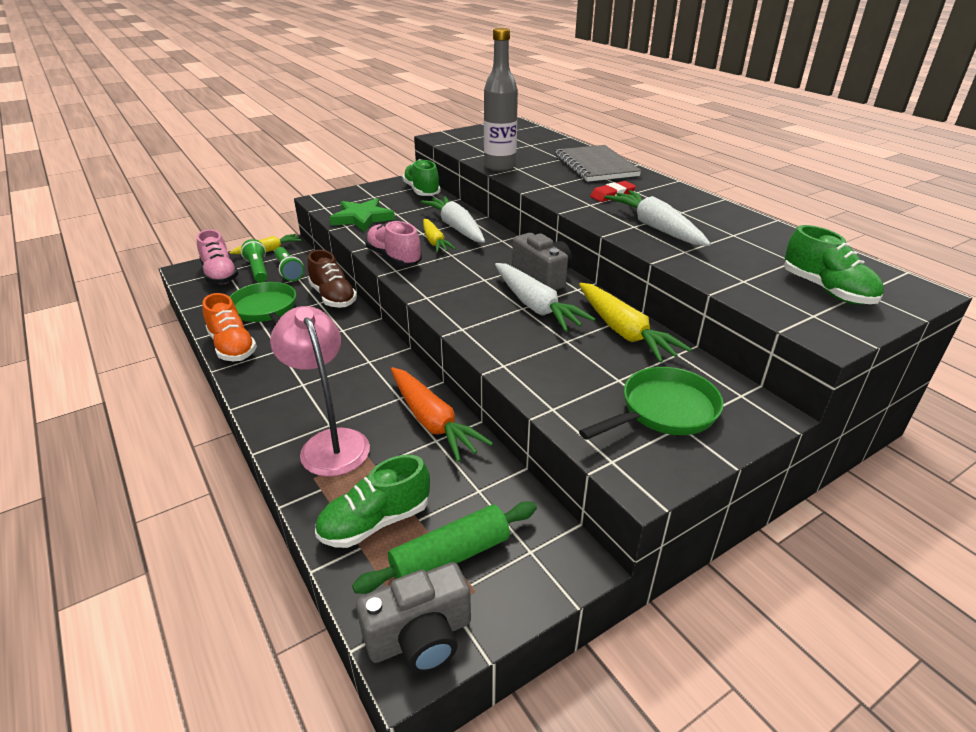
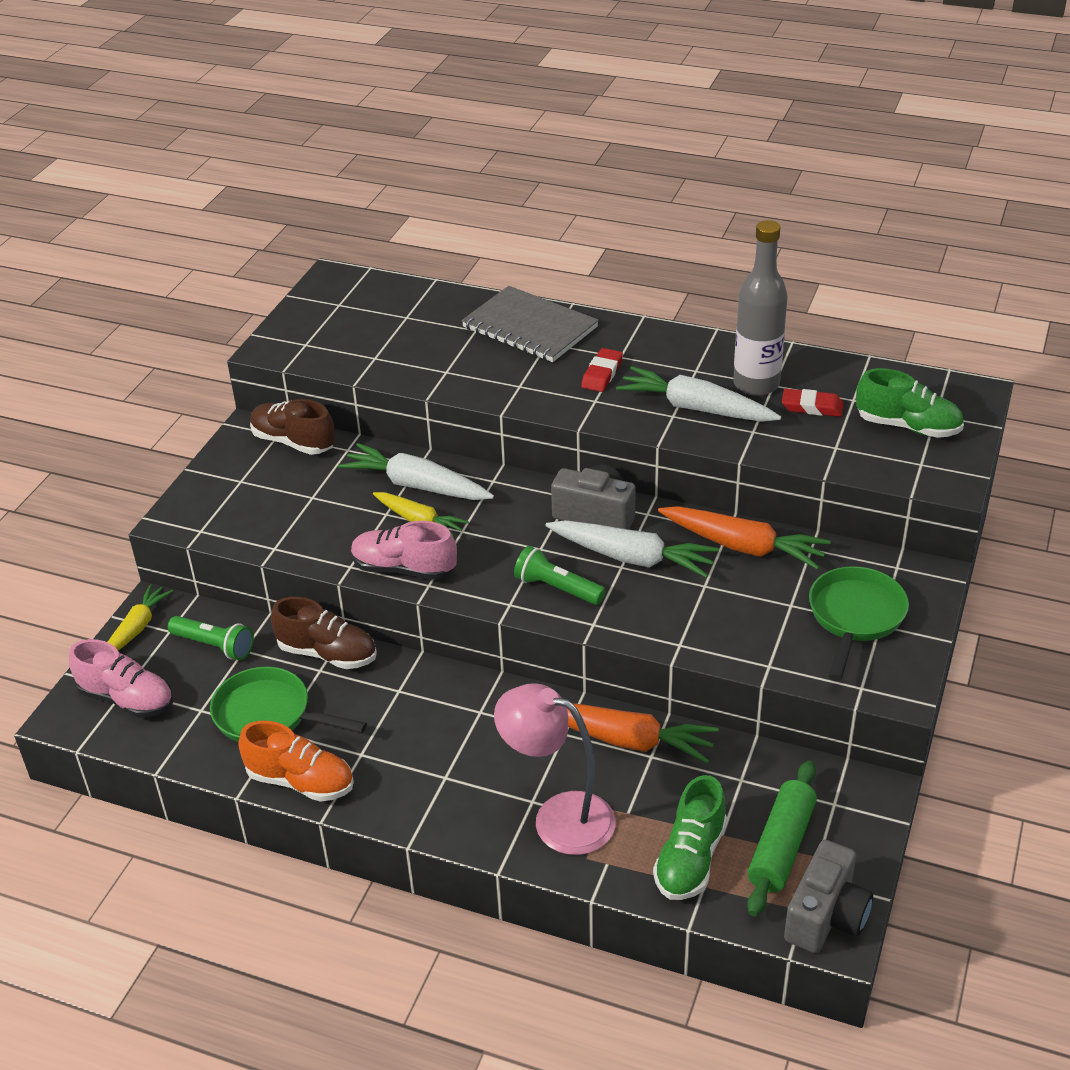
camera: 35 degrees left, 5 degrees up
(258, 270) = (169, 665): green flashlight -> green flashlight (557, 588)
(362, 218) = (278, 525): green star -> none
(422, 191) = (293, 442): green shoe -> brown shoe
(500, 167) = (421, 378): grey bottle -> grey bottle (756, 384)
(624, 331) = (743, 546): yellow carrot -> orange carrot
(751, 254) = (812, 407): none -> red eraser

